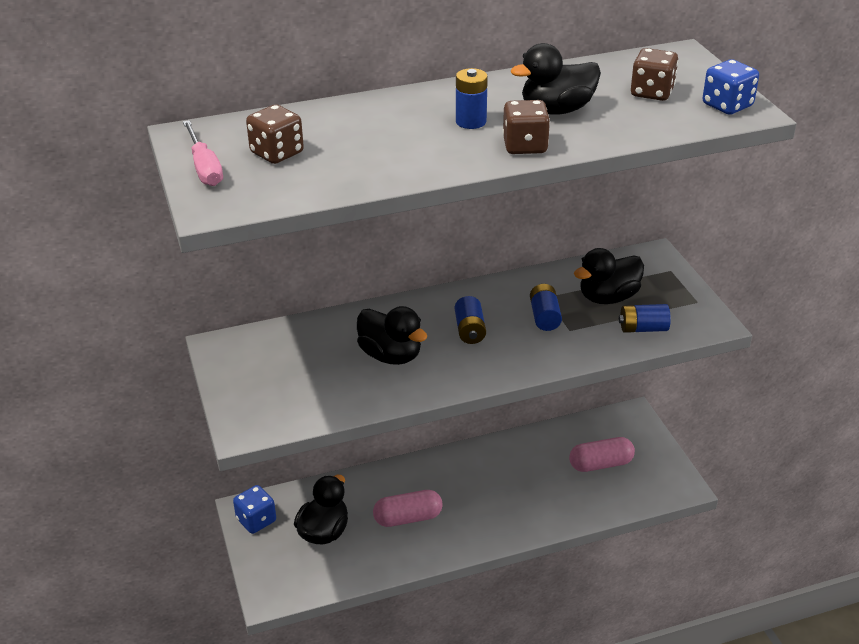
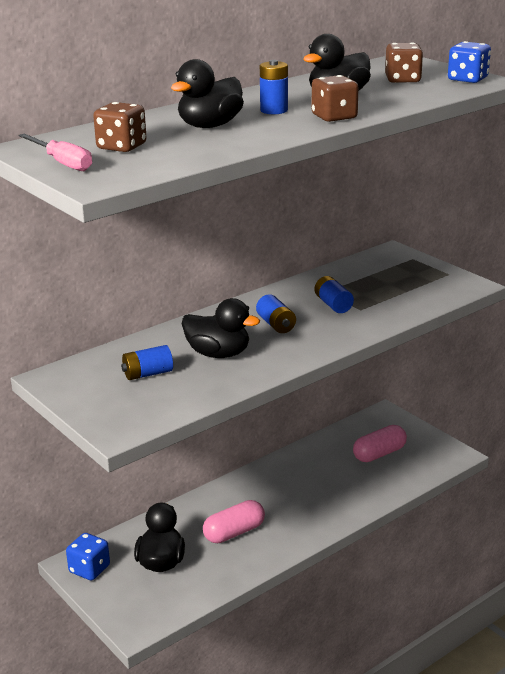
camera: 20 degrees left, 10 degrees down
(608, 297) = (376, 283): black duck -> black duck (210, 126)
(643, 328) = (419, 297): blue battery -> blue battery (148, 374)

